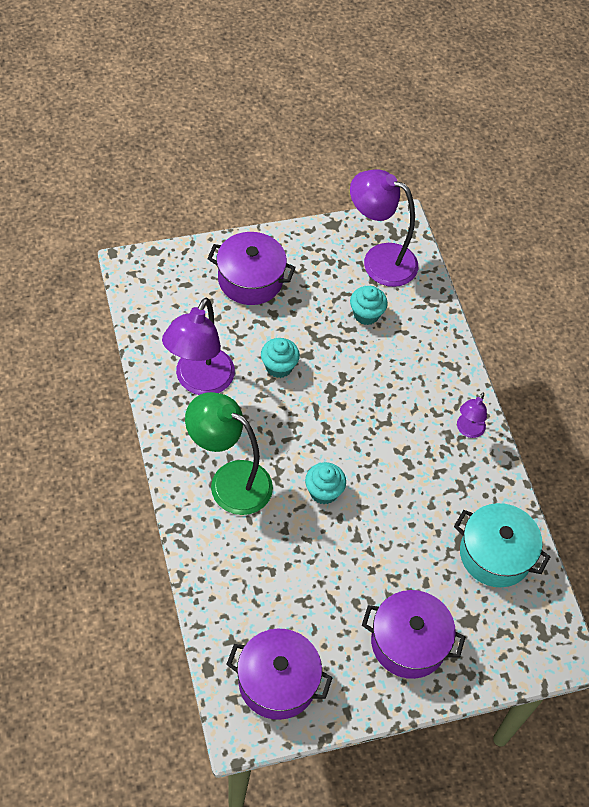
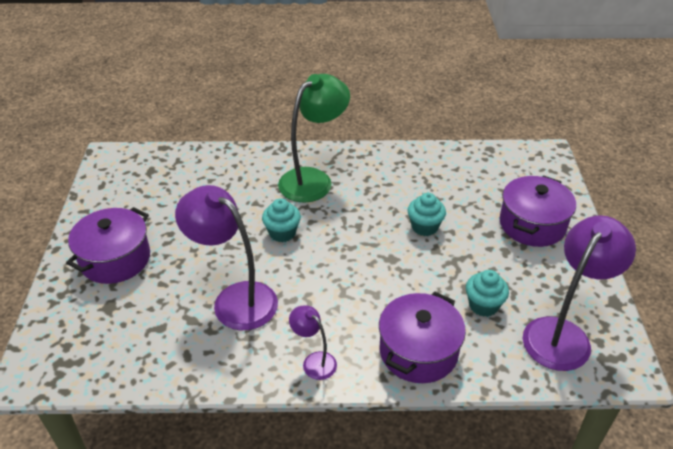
camera: 110 degrees right, 15 degrees down
(199, 382) = (416, 176): purple lamp -> purple lamp (235, 299)
(277, 682) = (132, 178): purple pot -> purple pot (418, 351)
(495, 554) = (162, 345): turquoise pot -> none

